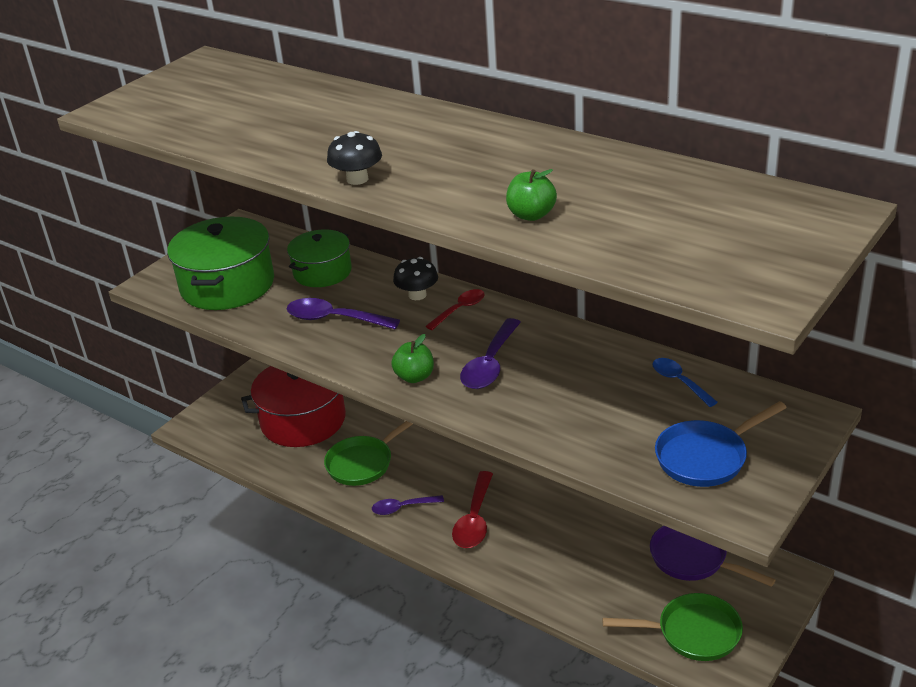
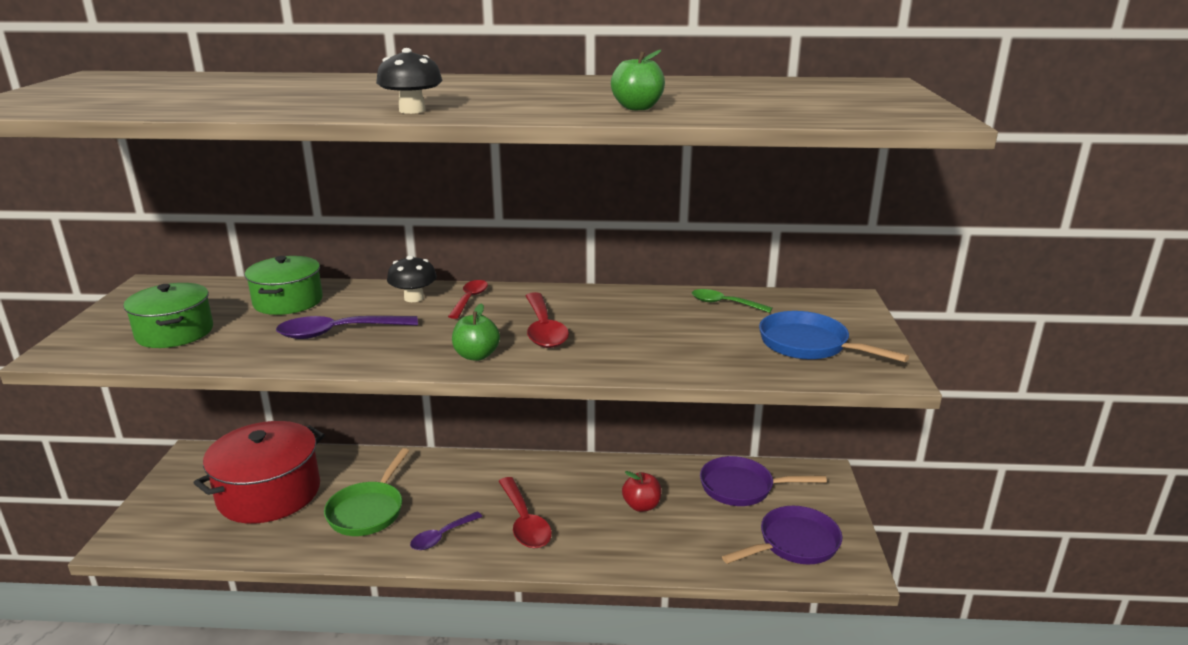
camera: 35 degrees left, 10 degrees down
(227, 285) = (175, 332): green pot -> green pot, size x0.63
(490, 364) = (544, 329): purple spoon -> red spoon
(584, 542) = (641, 506): none -> red apple
(679, 382) = (724, 304): blue spoon -> green spoon
(693, 633) = (794, 543): green pan -> purple pan
(706, 457) = (809, 345): blue pan -> blue pan turned 105 degrees clockwise

